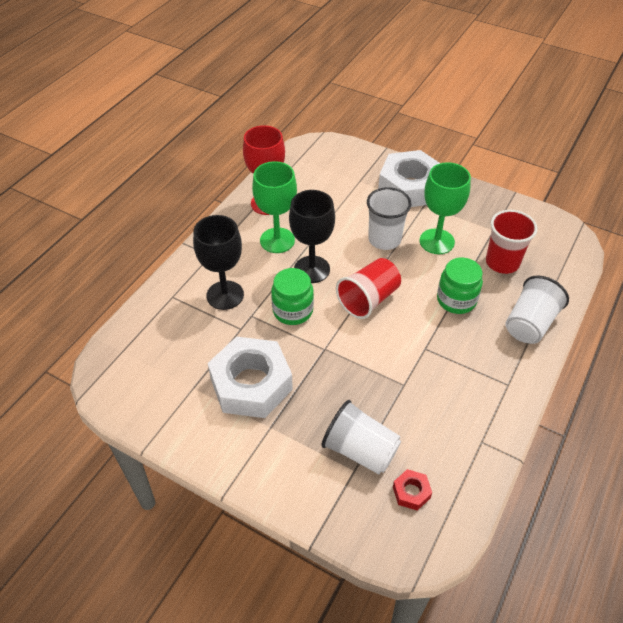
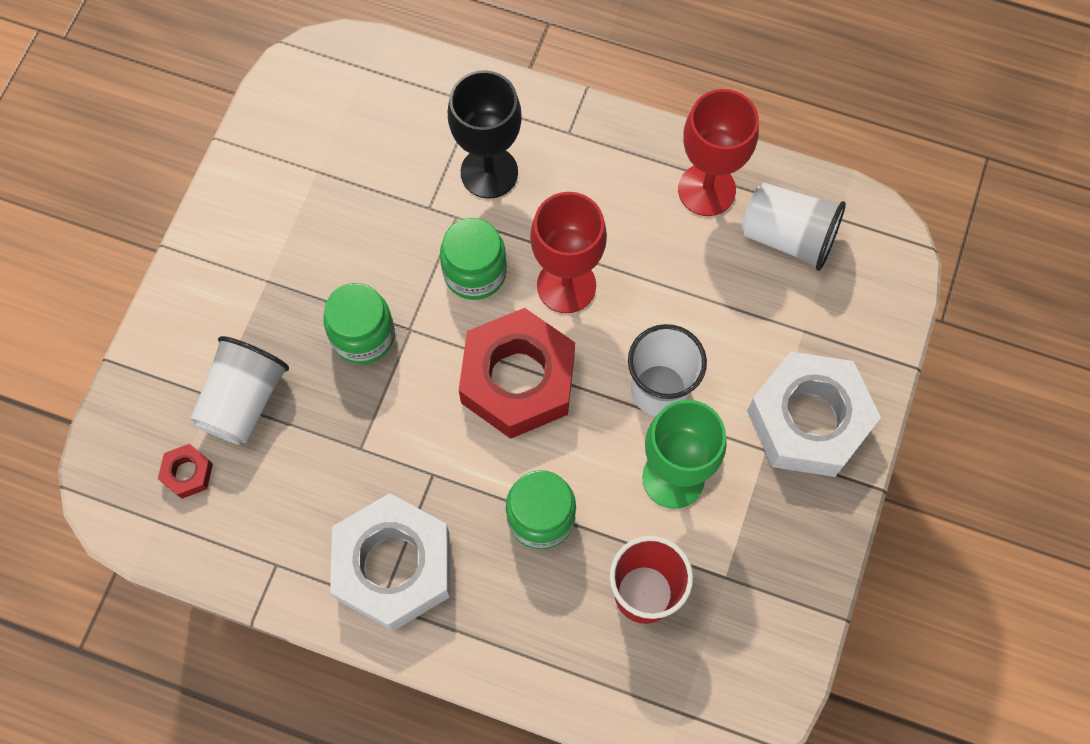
camera: 80 degrees right, 20 degrees up
(251, 384) = (332, 243): white nut -> white nut (393, 566)
(277, 240) = (621, 222): green goblet -> none
(312, 269) = (566, 285): black goblet -> red goblet
(324, 374) = (363, 336): none -> green jar
(368, 299) = (517, 380): red cup -> red nut
(530, 324) = (509, 639): white cup -> white cup (788, 237)

